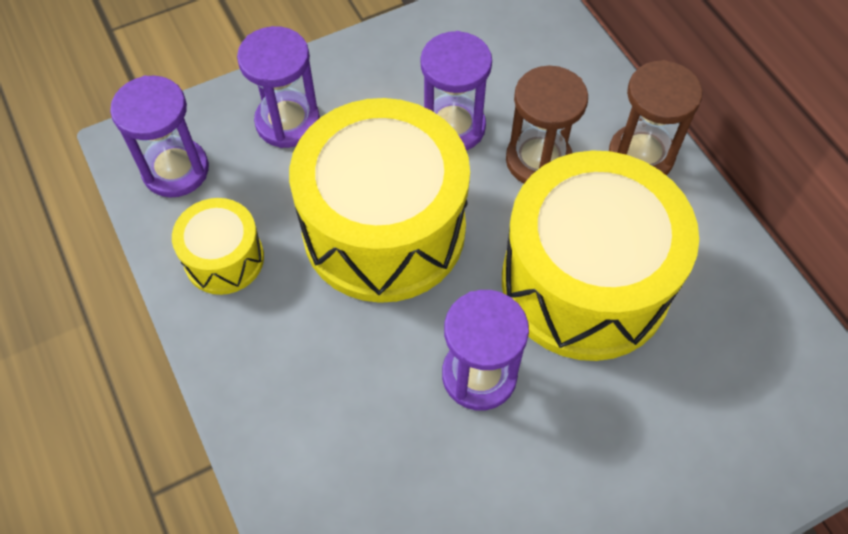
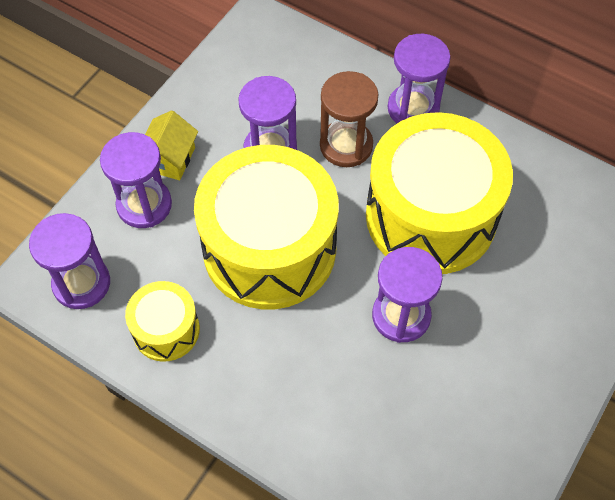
camera: 30 degrees left, 0 degrees up
(344, 88) = (170, 159): none -> yellow house
(641, 155) = (413, 108): brown hourglass -> purple hourglass

